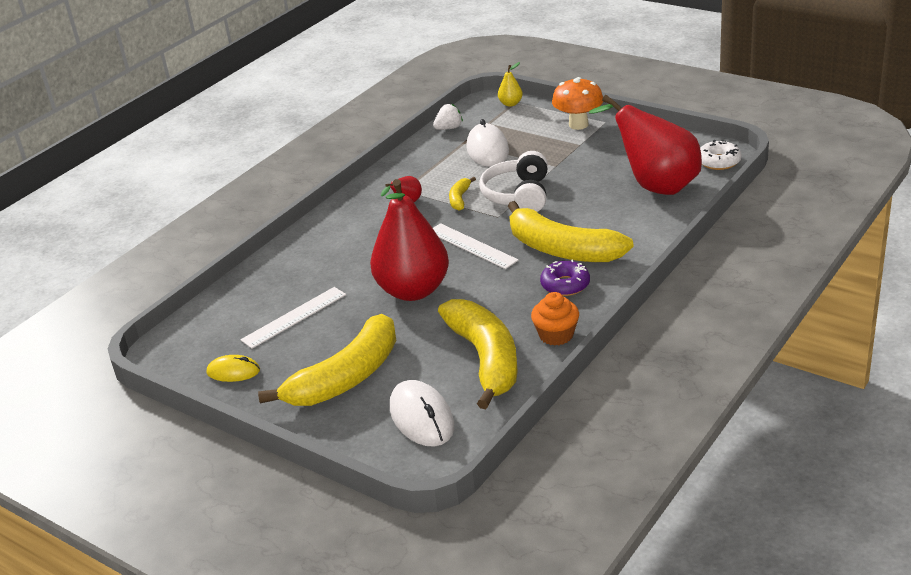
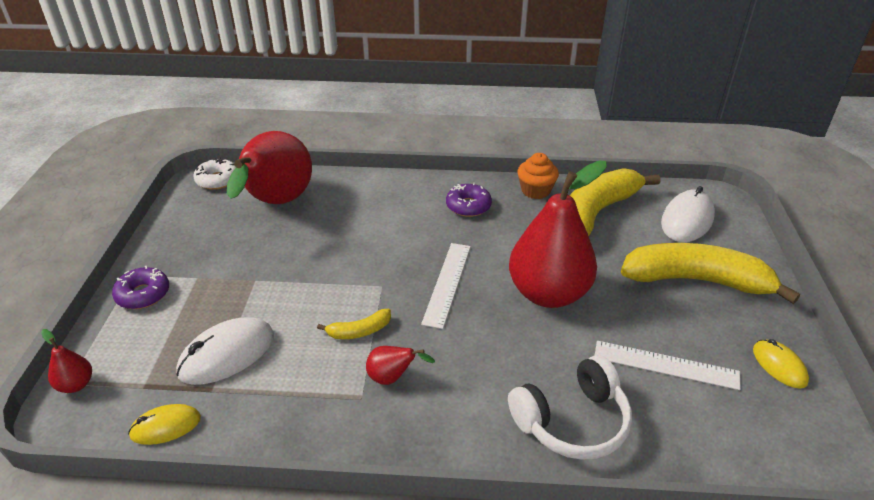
camera: 125 degrees left, 5 degrees up
(449, 128) = (165, 426): white strawberry -> yellow mouse
(510, 104) = (76, 385): yellow pear -> red pear
(518, 195) = (331, 286): white headphones -> white headphones (572, 421)
(562, 249) = (416, 224): yellow banana -> none
(578, 124) = (143, 294): orange mushroom -> purple donut

